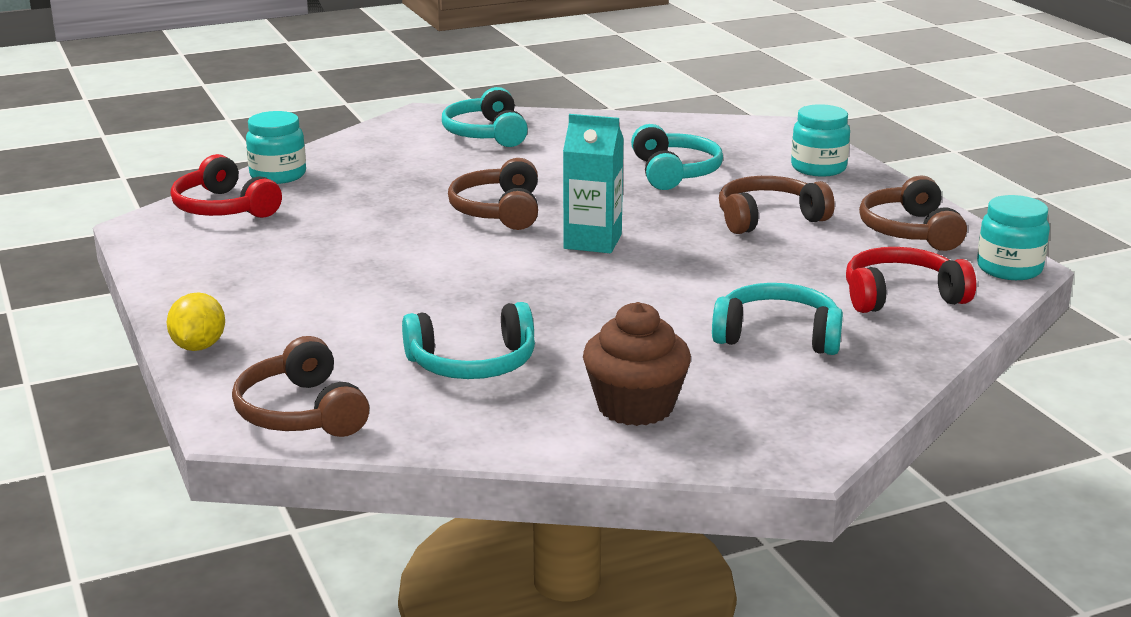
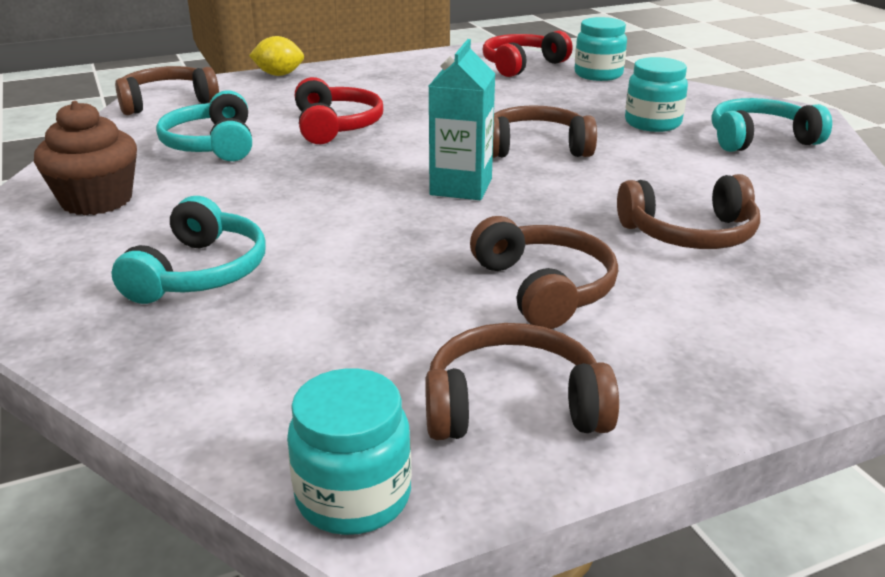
camera: 90 degrees right, 5 degrees up
(674, 172) = (690, 234): turquoise headphones -> brown headphones
(818, 168) = (768, 344): turquoise jar -> turquoise jar (652, 123)
(901, 296) = (276, 368): red headphones -> red headphones (336, 126)

